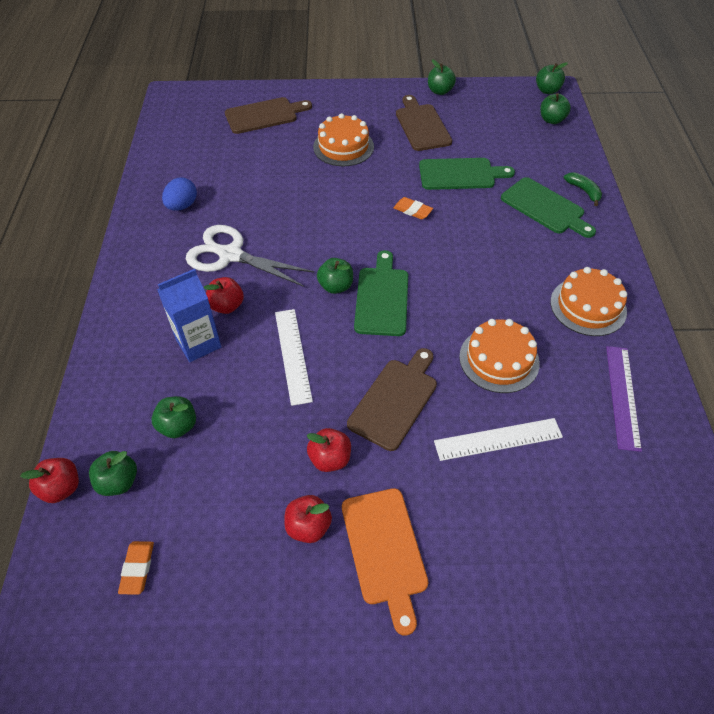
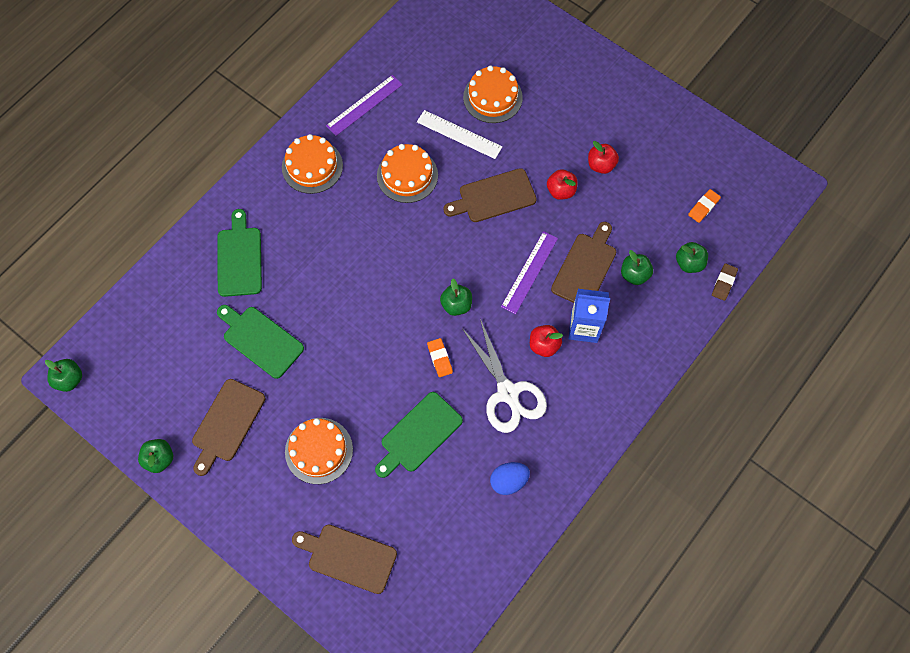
camera: 140 degrees left, 15 degrees up
(62, 488) = (724, 283): red apple -> brown eraser
(238, 397) = (585, 267): none -> brown cutting board
(293, 355) = (529, 272): white ruler -> purple ruler
(382, 298) = (434, 272): green cutting board -> green cutting board (418, 434)
(384, 550) = (571, 127): orange cutting board -> none
(412, 210) = (336, 332): orange eraser -> orange eraser (440, 358)
(511, 514) = (492, 97): none -> orange cake
(551, 120) = (115, 340): green apple -> none
(583, 191) = (193, 250): green banana -> none

